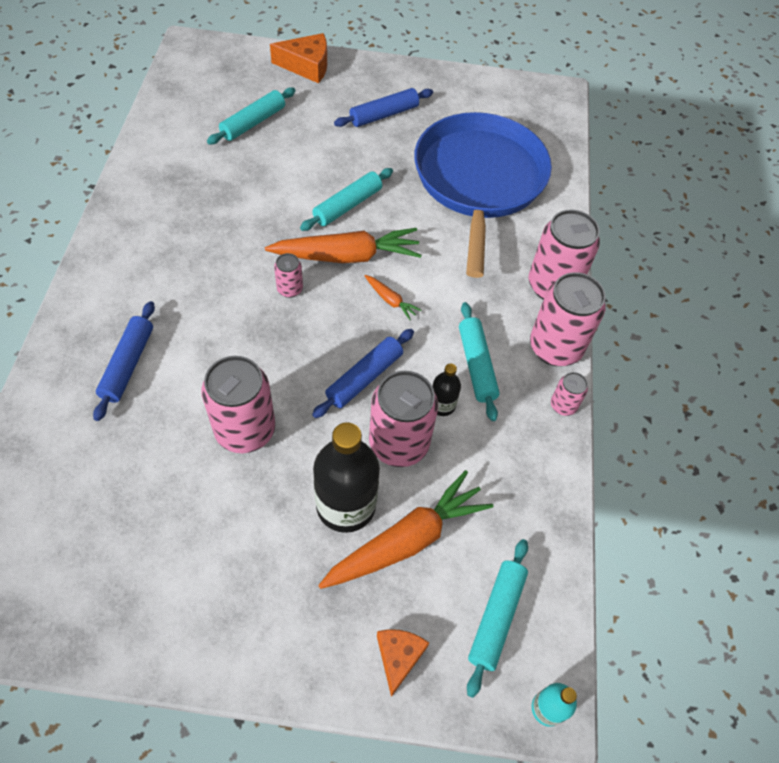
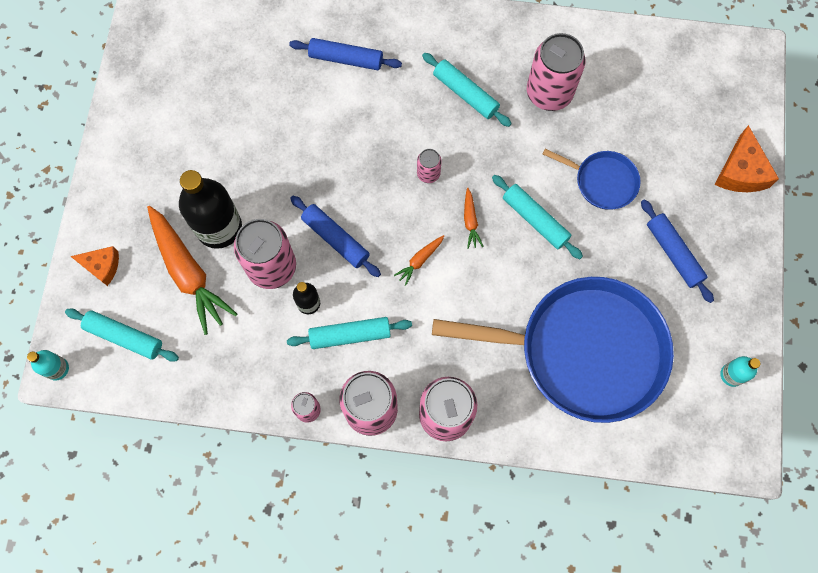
camera: 95 degrees right, 15 degrees up
(245, 430) = (285, 150): pink can -> pink can (549, 93)
(253, 122) = (641, 125): turquoise rolling pin -> turquoise rolling pin (465, 94)
(309, 154) = (602, 181): none -> blue pan
(347, 256) = (470, 221): orange carrot -> orange carrot, size x0.44
(492, 92) = (731, 375): none -> turquoise bottle

